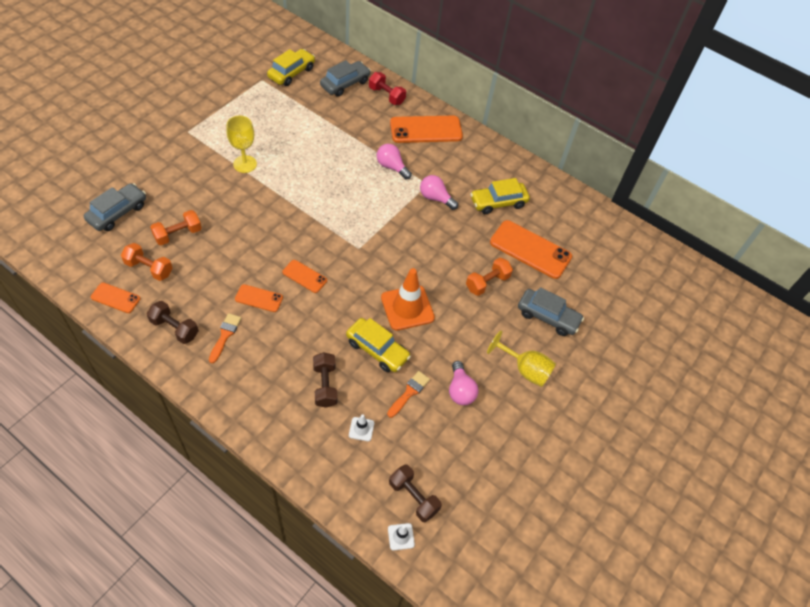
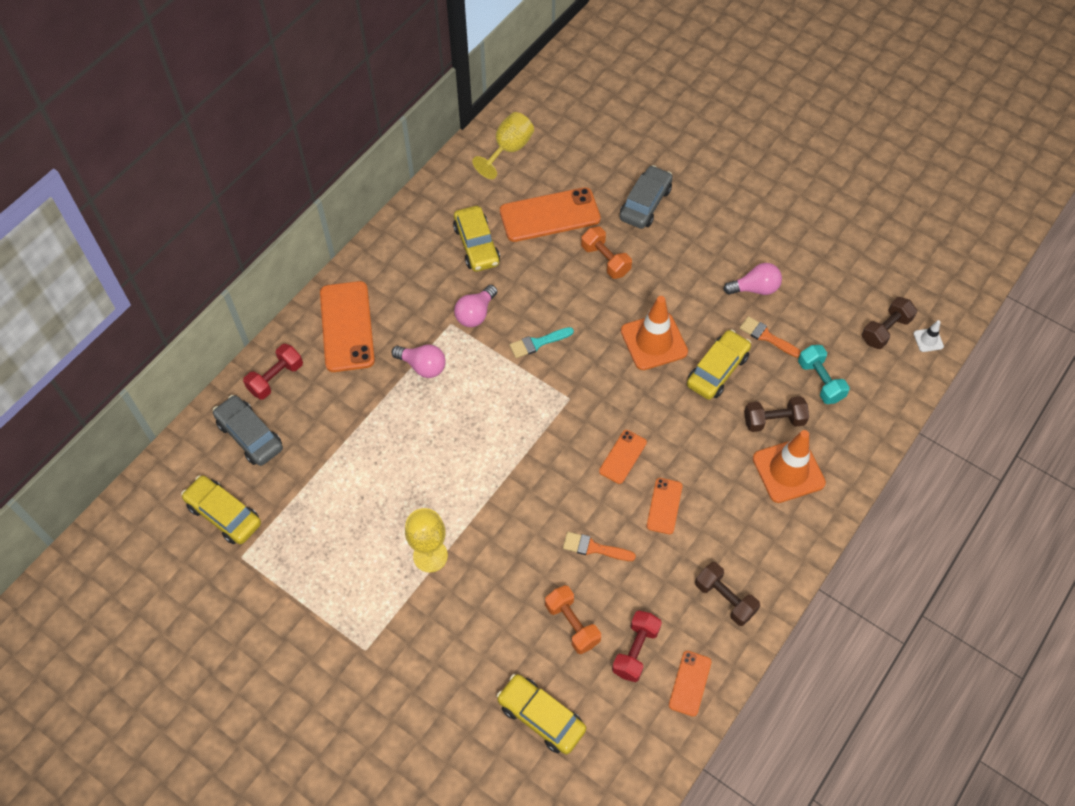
camera: 85 degrees left, 5 degrees up
(117, 212) = (541, 717): grey car -> yellow car
(149, 268) = (635, 650): orange dumbbell -> red dumbbell
(174, 328) = (725, 598): brown dumbbell -> brown dumbbell turned 75 degrees counterclockwise
(225, 335) = (725, 537): orange brush -> orange brush (594, 548)
(276, 389) = (788, 471): none -> orange traffic cone
(361, 429) = (820, 381): white traffic cone -> turquoise dumbbell
(391, 167) = (422, 366): pink light bulb -> pink light bulb turned 105 degrees counterclockwise
(408, 233) = (538, 343): none -> turquoise brush
(525, 369) = (718, 228): yellow goblet -> yellow goblet (508, 150)
(530, 249) = (550, 215): orange phone -> orange phone turned 45 degrees clockwise

